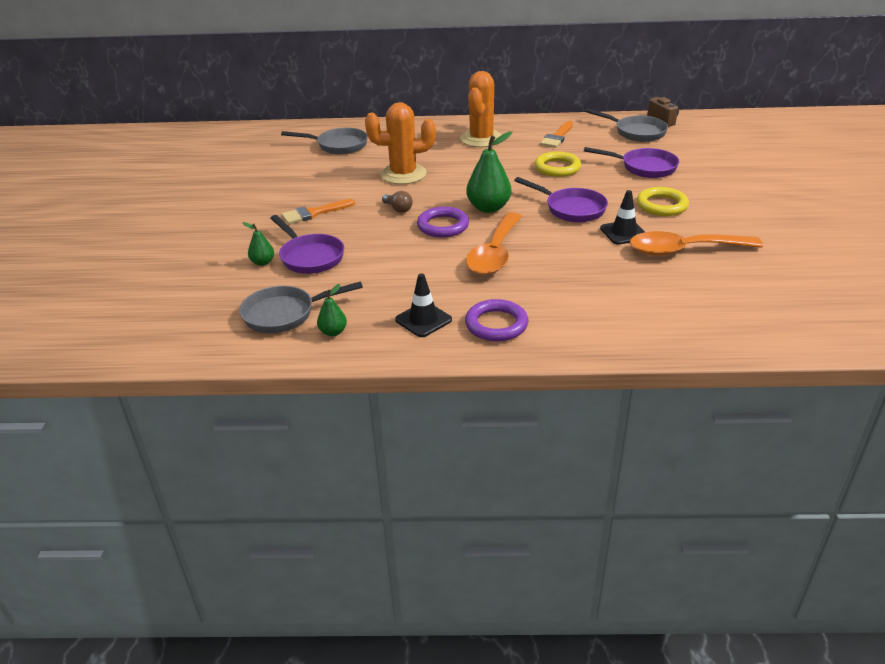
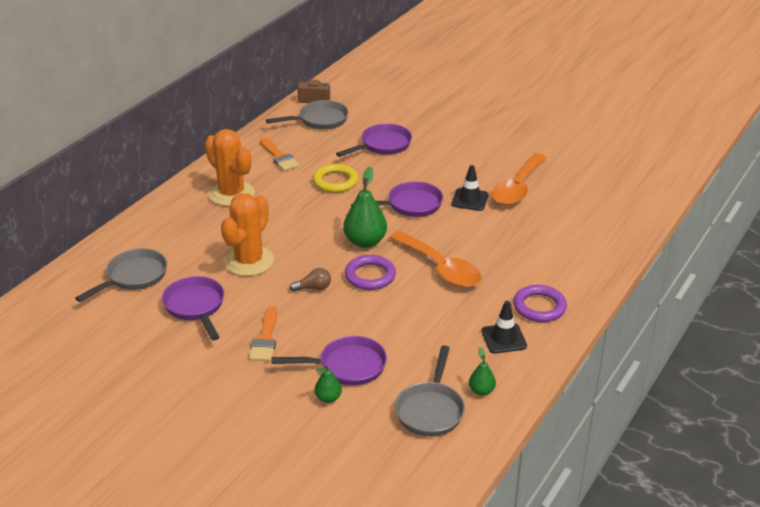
camera: 60 degrees left, 0 degrees up
(326, 176) = (196, 307): none -> purple pan
(661, 205) = (448, 166): yellow ring -> none

